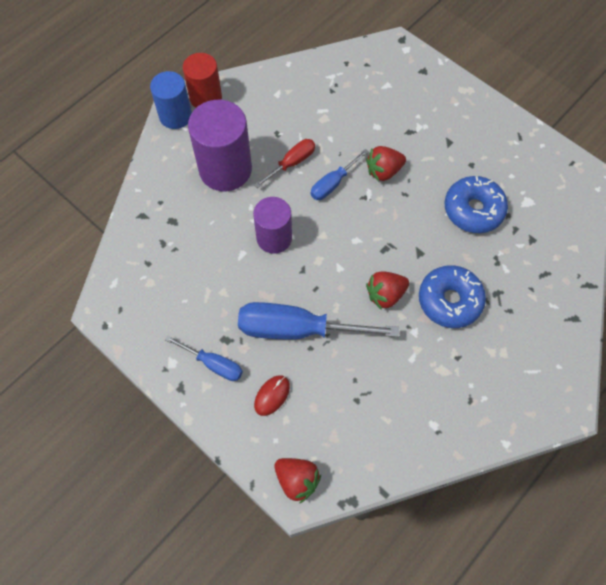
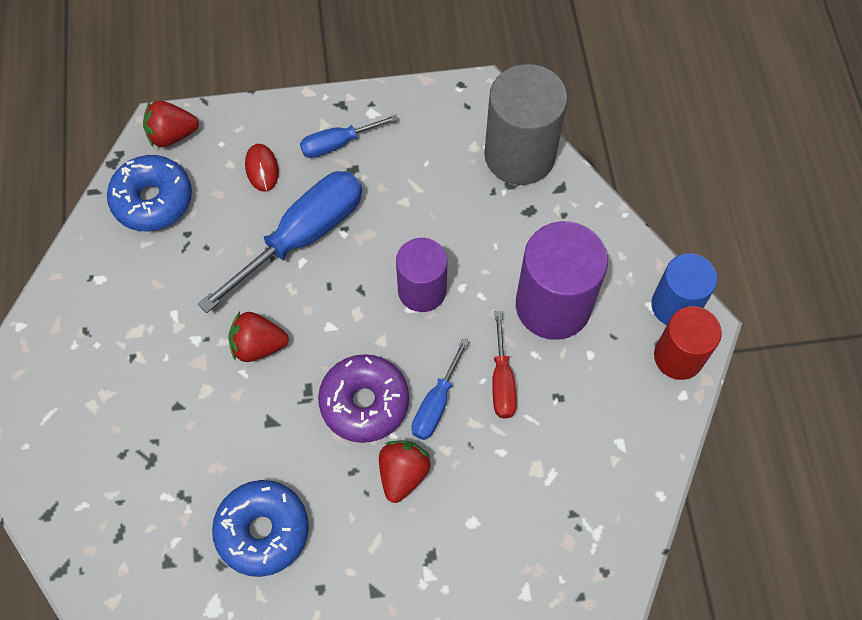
camera: 130 degrees right, 0 degrees up
(135, 253) = (519, 155): none -> grey cylinder
(333, 183) = (436, 403): blue screwdriver -> blue screwdriver turned 150 degrees counterclockwise
(365, 216) = (364, 402): none -> purple donut
(385, 295) = (258, 345): red strawberry -> red strawberry turned 105 degrees counterclockwise
(449, 300) = (191, 403): blue donut -> blue donut (153, 200)

